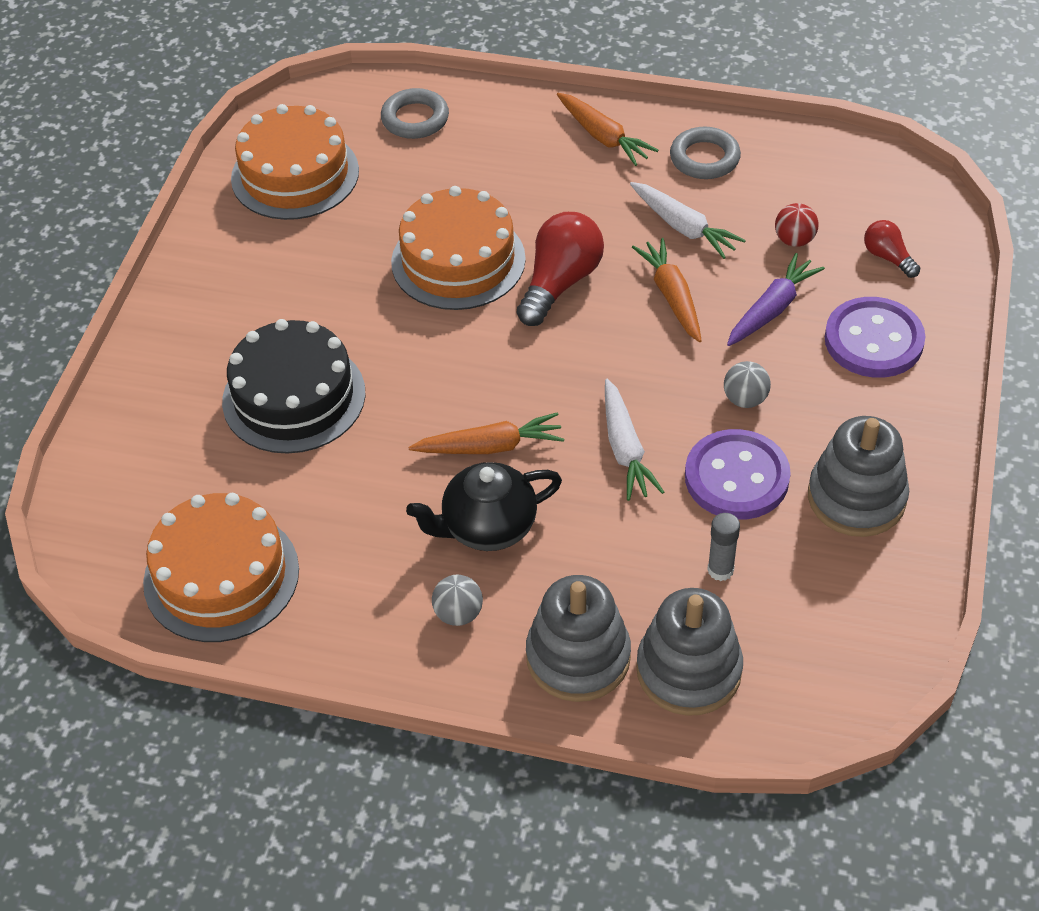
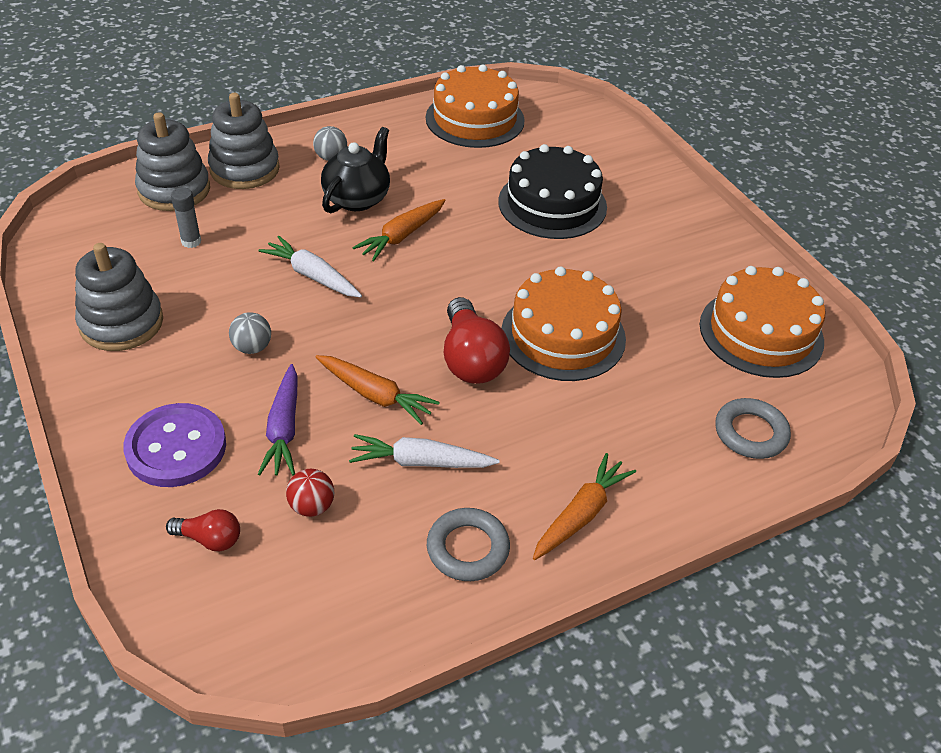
camera: 135 degrees right, 5 degrees down
(603, 137) = (581, 514): orange carrot -> orange carrot turned 120 degrees clockwise
(736, 477) = (219, 295): purple button -> none

